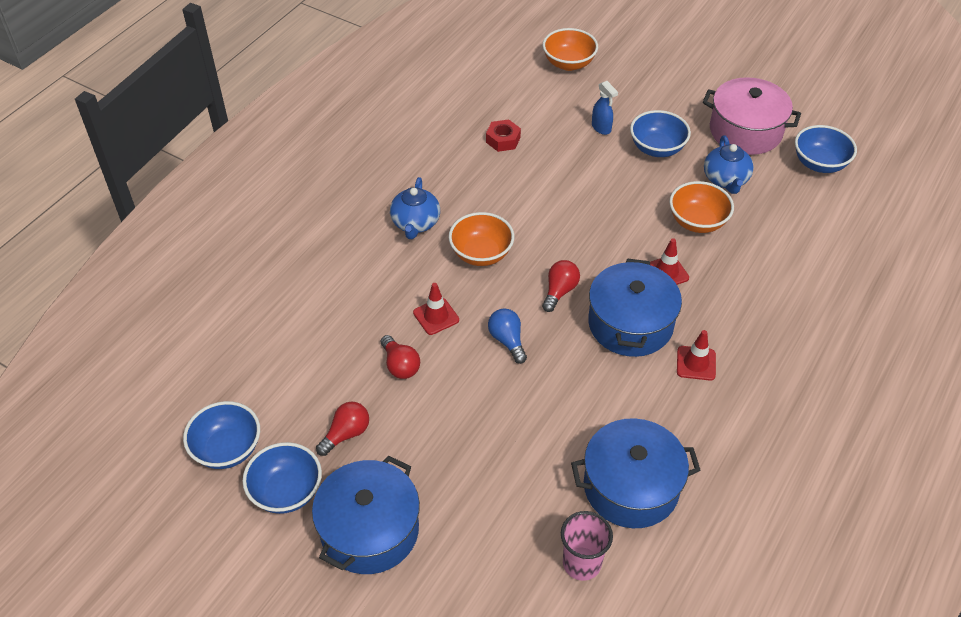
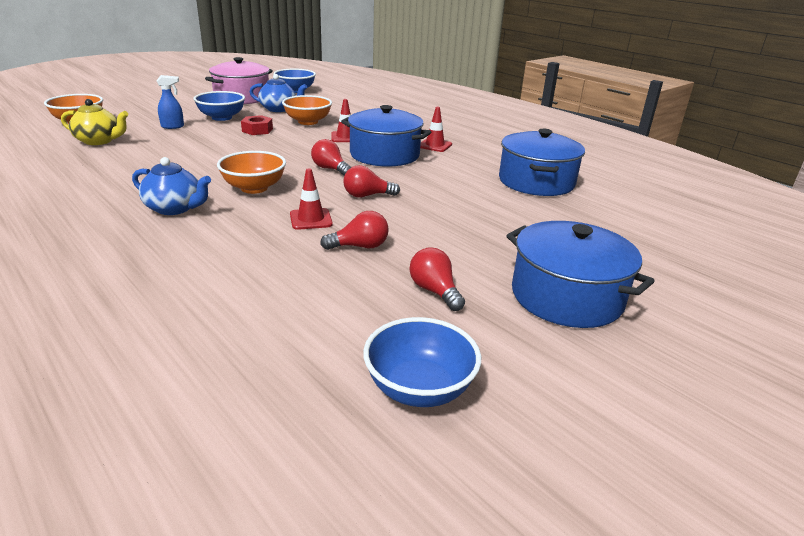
camera: 75 degrees left, 20 degrees down
(286, 492) = (504, 345): blue bowl -> none
(503, 140) = (126, 157): red nut -> red nut (257, 130)
(507, 340) = (367, 196): blue light bulb -> red light bulb
(529, 103) = (99, 141): none -> yellow teapot
(581, 563) = (605, 209): pink cup -> none

